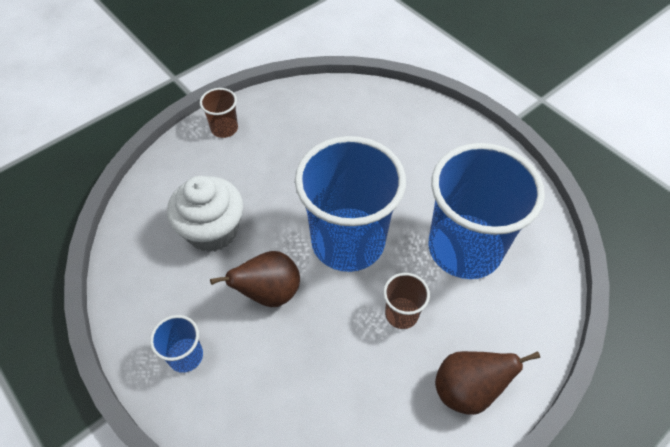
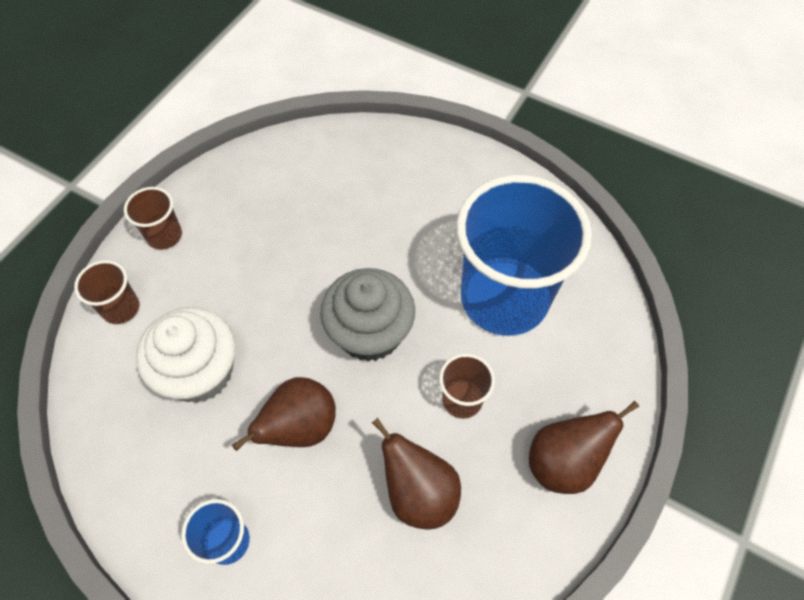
camera: 20 degrees left, 5 degrees up
(175, 169) = (121, 308): none -> brown cup
(340, 372) = (418, 493): none -> brown pear
(348, 241) = (370, 333): blue cup -> grey cupcake

